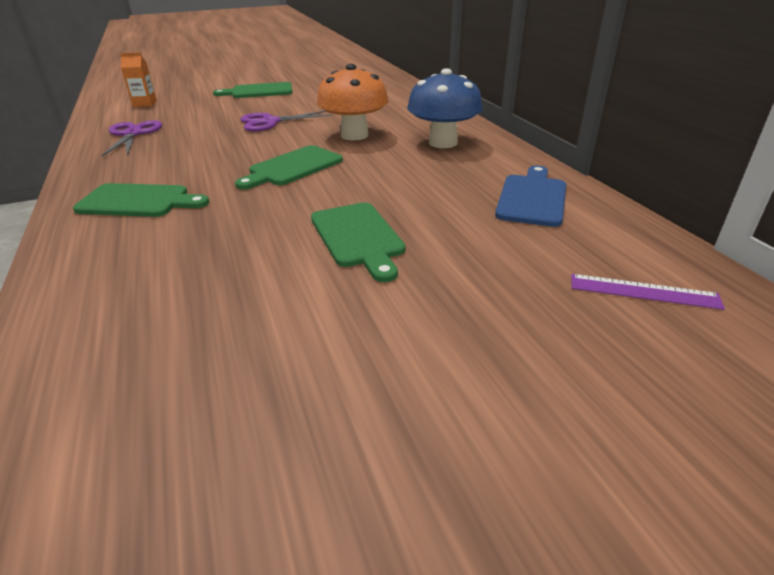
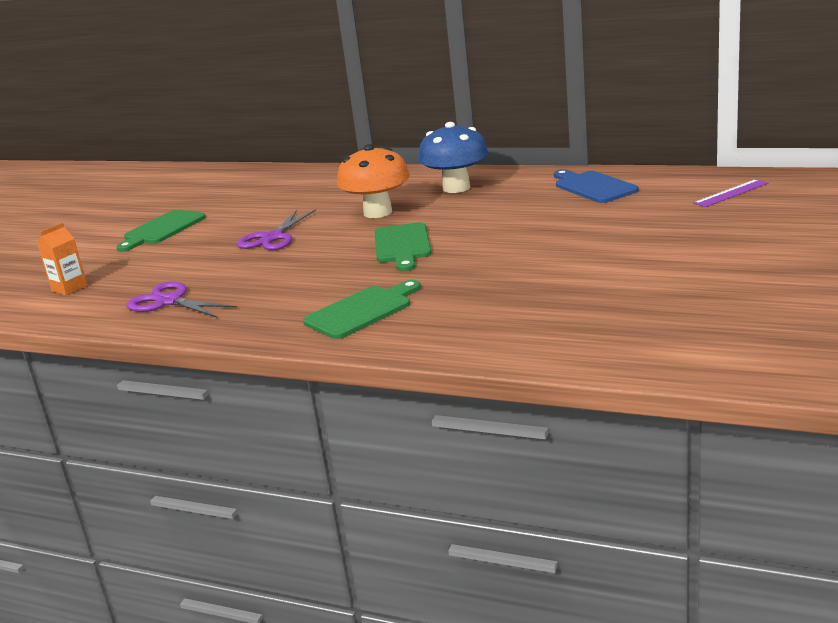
camera: 45 degrees left, 10 degrees down
(358, 237) = (561, 245): green cutting board -> none

